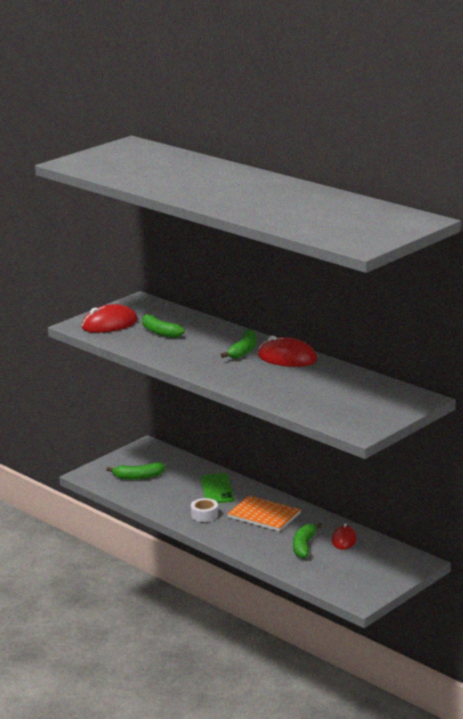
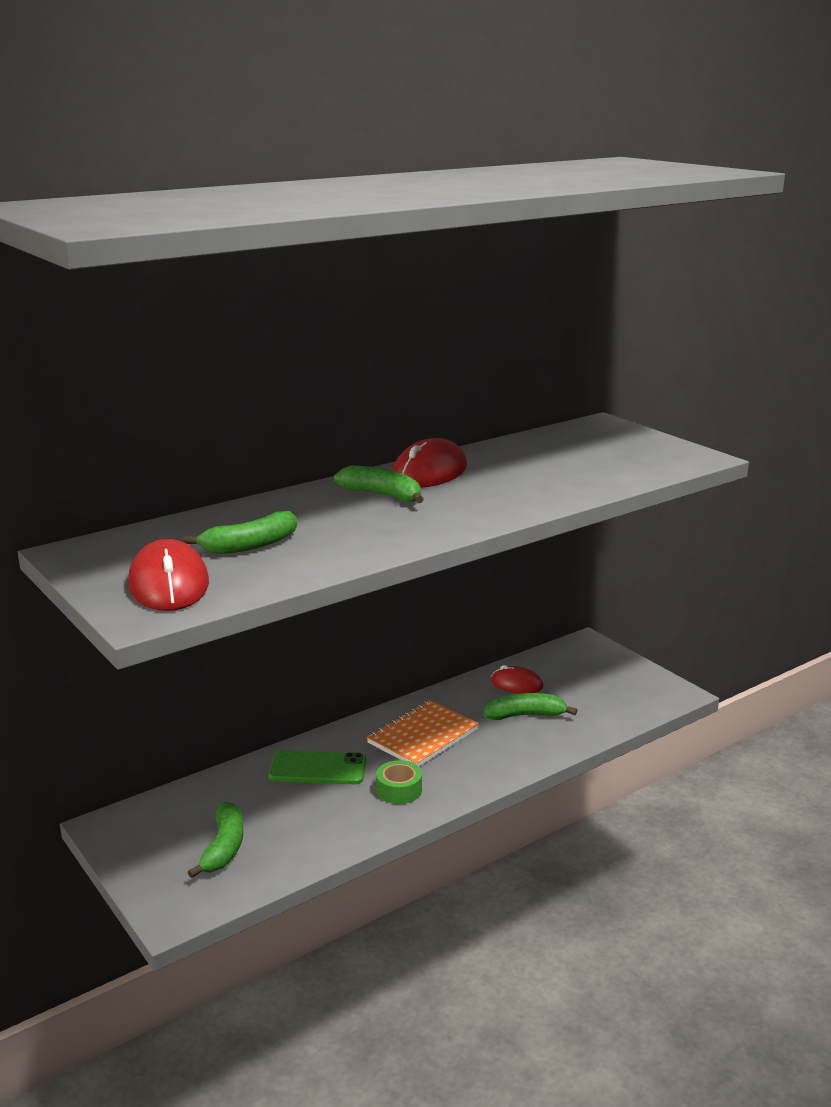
camera: 80 degrees left, 0 degrees up
(204, 515) = (399, 790): white tape -> green tape
(304, 546) = (525, 715): green banana -> green banana turned 150 degrees clockwise

